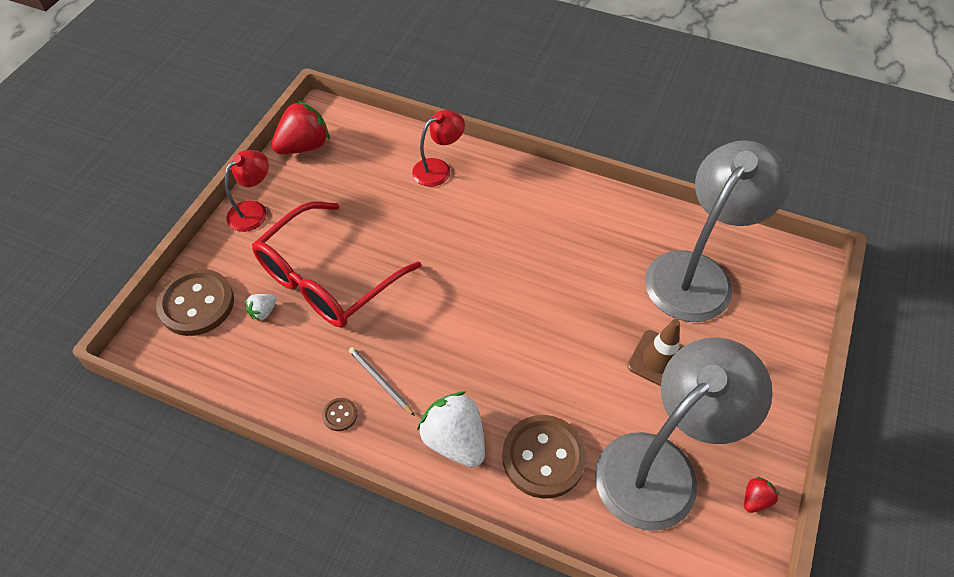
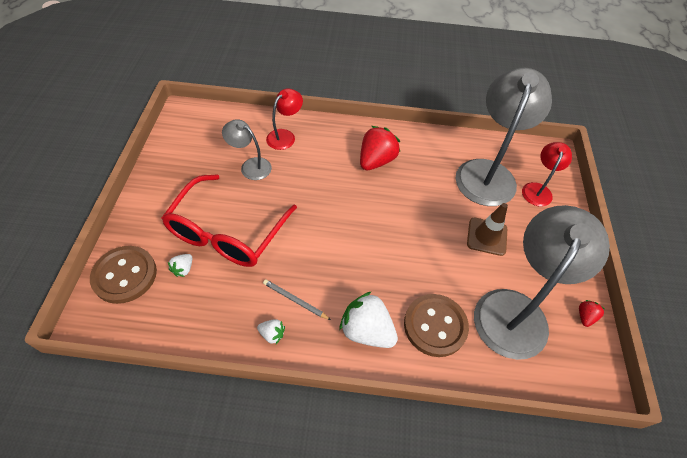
camera: 20 degrees left, 0 degrees up
(254, 211) = (151, 193): red lamp -> red lamp (538, 189)
(304, 146) = (176, 138): red strawberry -> red strawberry (376, 161)
(340, 415) = (272, 334): brown button -> white strawberry
(382, 200) = (250, 166): none -> grey lamp

